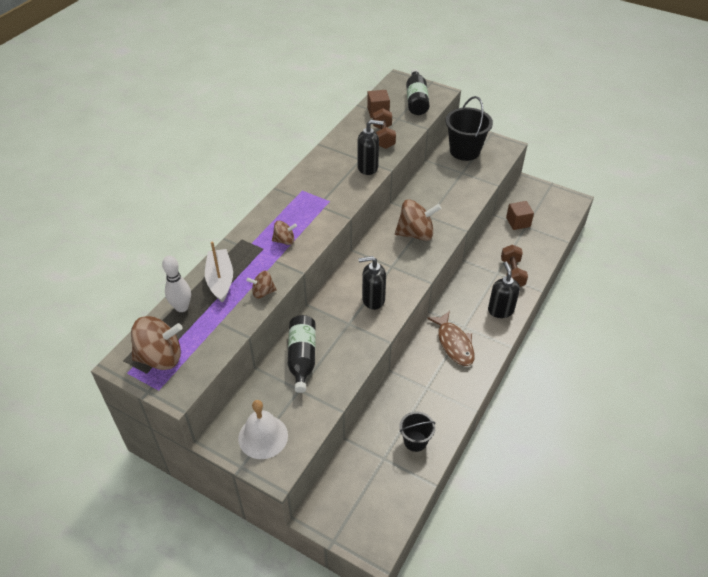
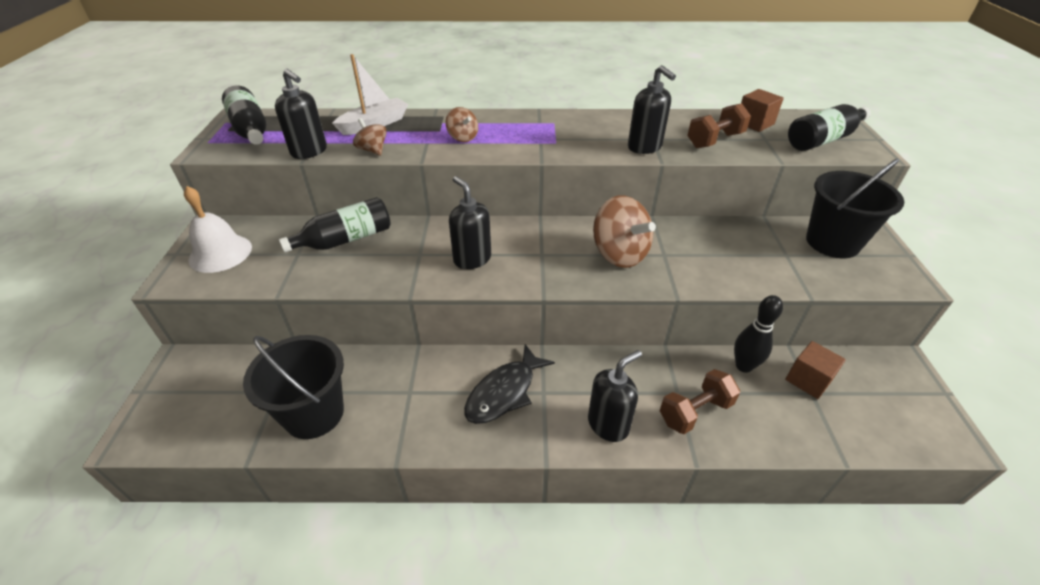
camera: 60 degrees right, 5 degrees down
(160, 357) = (251, 130): brown spinning top -> black bottle
(182, 307) = (323, 119): white bowling pin -> none
(234, 328) = (309, 152): none -> black soap dispenser
(415, 441) = (314, 413): black bucket -> black bucket, size x1.72
(454, 343) = (504, 392): brown fish -> black fish
(496, 239) = (743, 366): none -> black bowling pin

